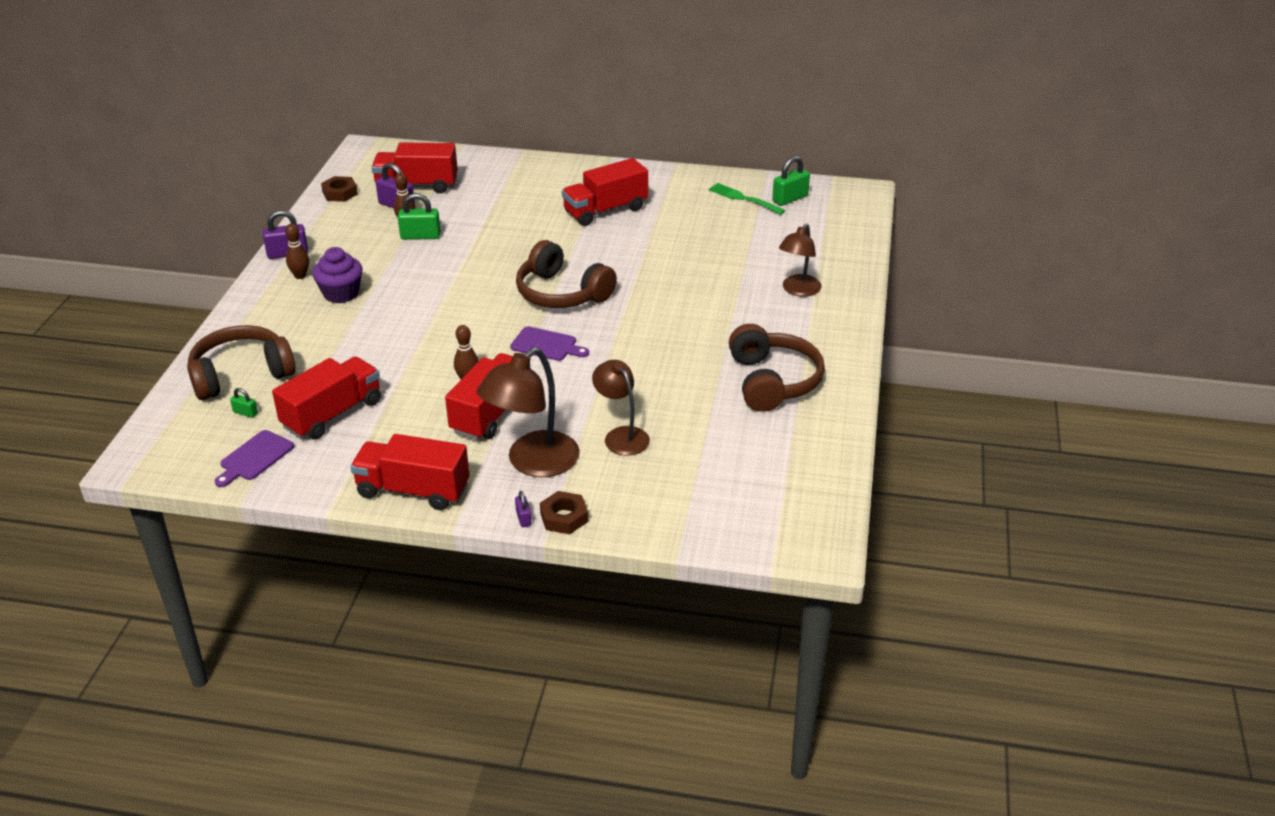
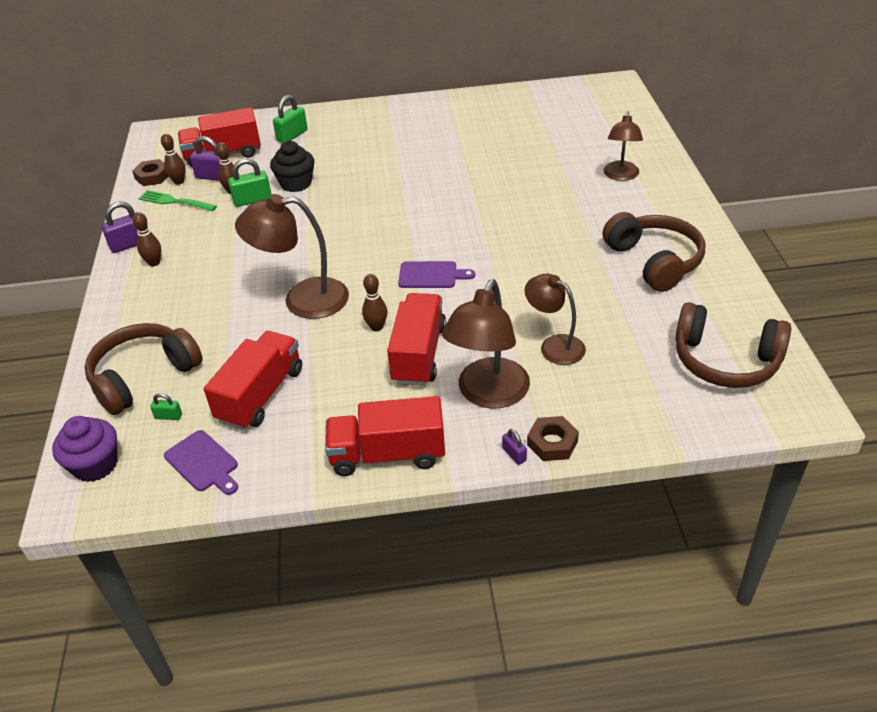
camera: 15 degrees left, 5 degrees up
(255, 457) = (203, 463): purple cutting board -> purple cutting board turned 60 degrees counterclockwise
(341, 293) = (204, 271): purple cupcake -> purple cupcake (95, 465)
(361, 203) = (179, 182): none -> brown bowling pin
(415, 340) = (302, 300): none -> brown lamp
(470, 229) = (296, 183): none -> black cupcake
(562, 293) = (416, 224): brown headphones -> brown headphones (725, 361)
(605, 210) = (409, 142): red truck -> none
(744, 199) = (523, 108): green fork -> green fork (175, 201)
(790, 199) = (561, 100): green padlock -> green padlock (292, 135)

